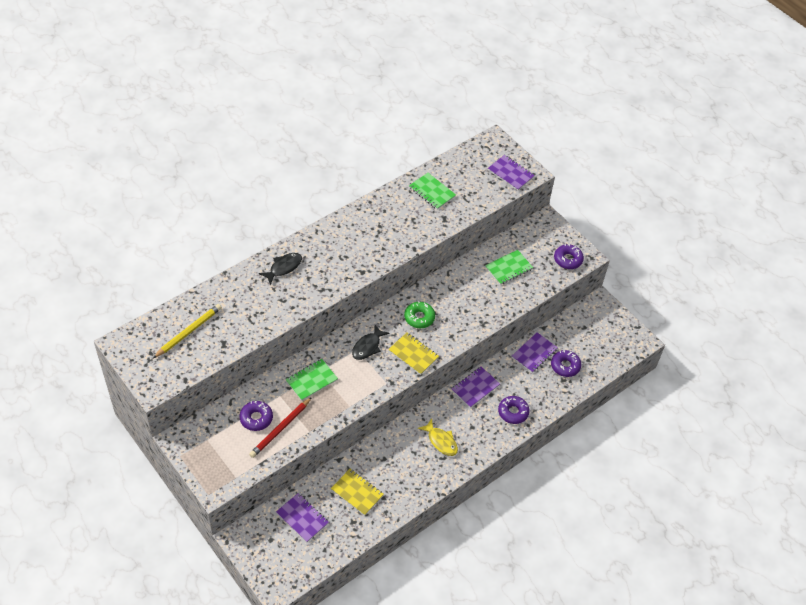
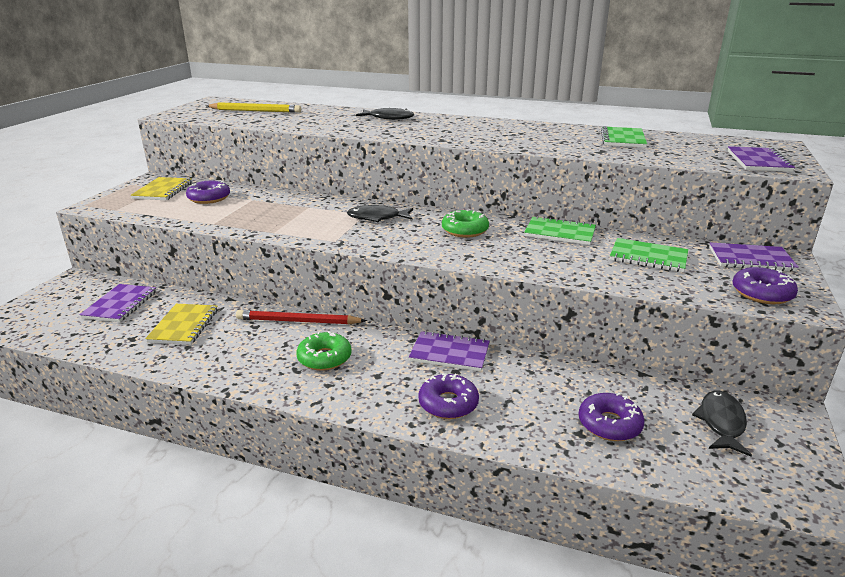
camera: 60 degrees right, 25 degrees down
(280, 429) = (204, 211): red pencil -> red pencil (298, 321)
(311, 380) = (290, 206): green notebook -> green notebook (559, 233)
(413, 354) = (402, 242): yellow notebook -> yellow notebook (163, 190)
(441, 441) = (324, 358): yellow fish -> green donut
(534, 353) = (583, 382): purple notebook -> purple notebook (750, 259)
(589, 329) = (721, 422): none -> black fish

